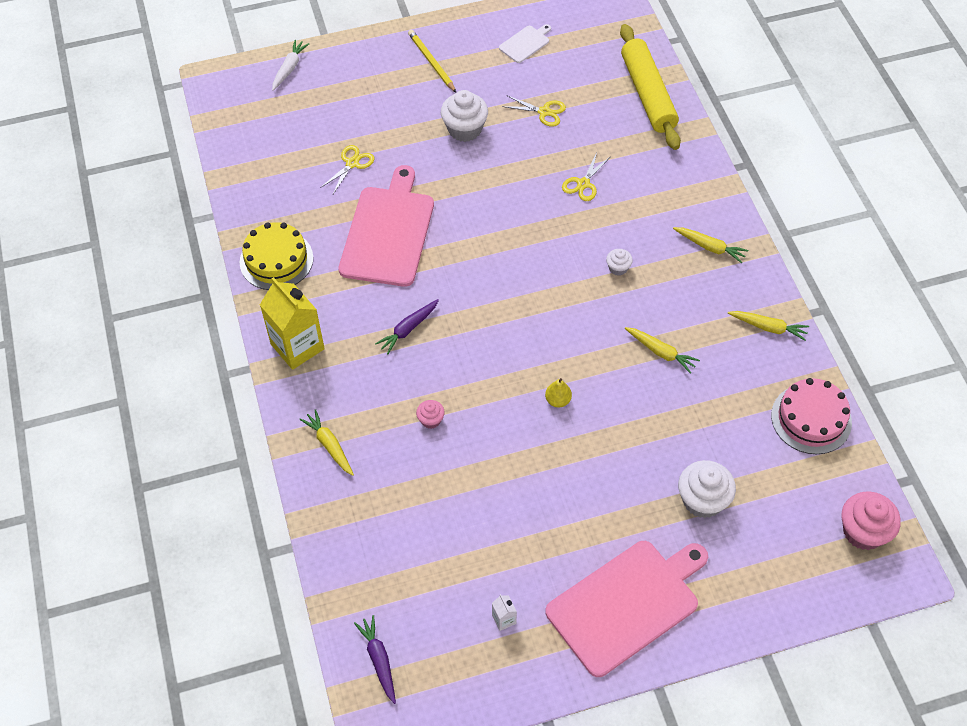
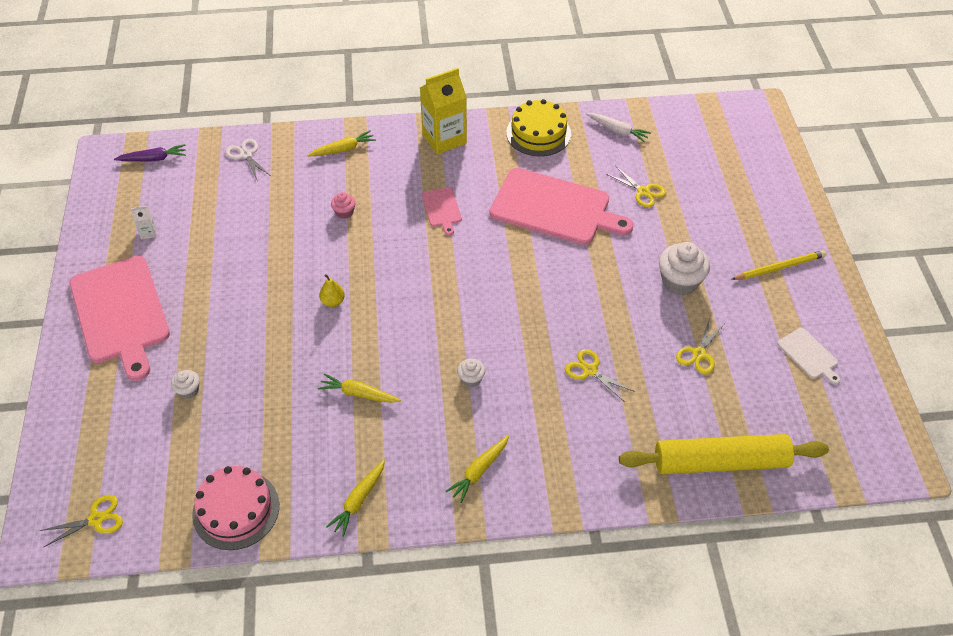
camera: 100 degrees right, 5 degrees down
(289, 68) = (773, 159): white carrot -> white carrot (617, 130)
(355, 551) = (246, 155): none -> white scissors
(408, 329) = (442, 209): purple carrot -> pink cutting board
(661, 352) = (359, 394): yellow carrot -> yellow carrot turned 60 degrees clockwise
(702, 500) = (188, 390): white cupcake -> white cupcake, size x0.52
(863, 531) = (96, 519): pink cupcake -> yellow scissors

